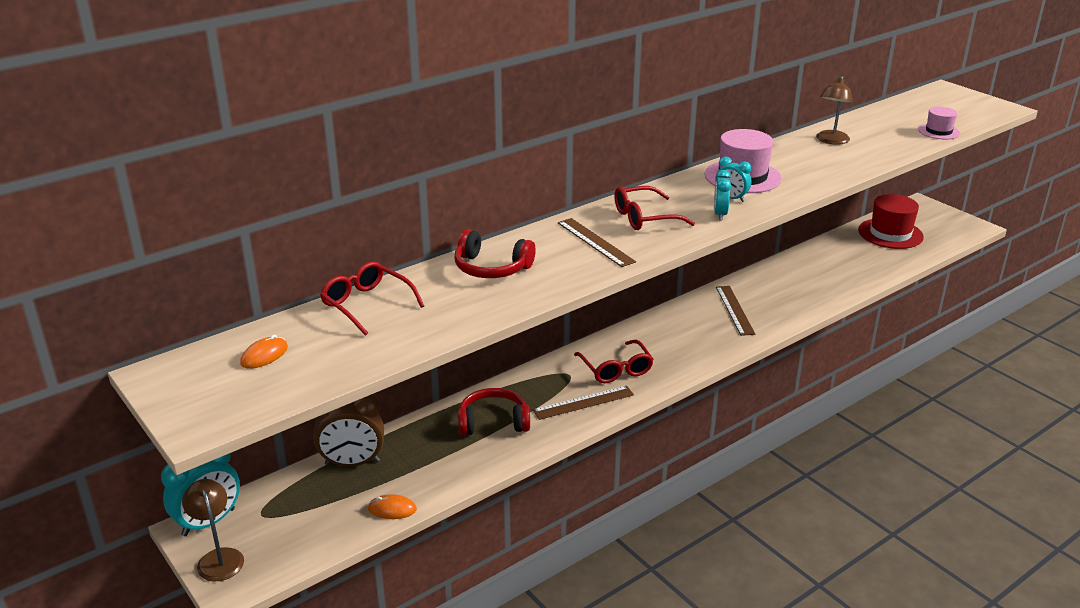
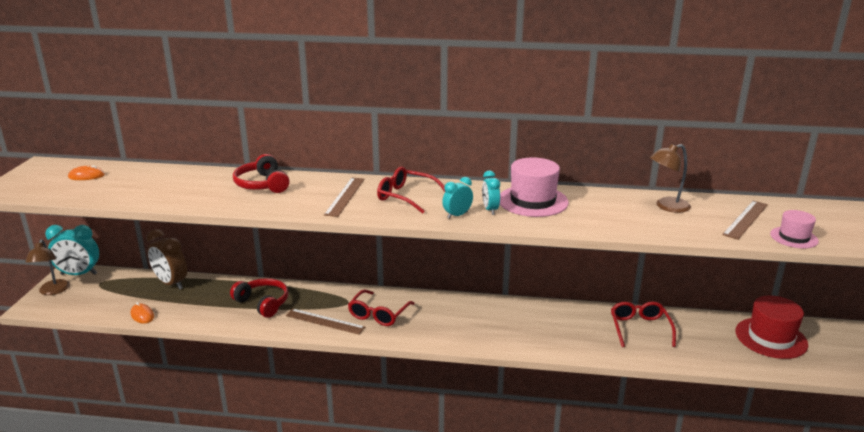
camera: 45 degrees right, 5 degrees down
(218, 558) = (53, 291): brown lamp -> brown lamp turned 150 degrees clockwise
(366, 304) = (172, 174): red glasses -> red glasses (639, 328)
(735, 310) = (525, 323): brown ruler -> brown ruler (746, 219)

